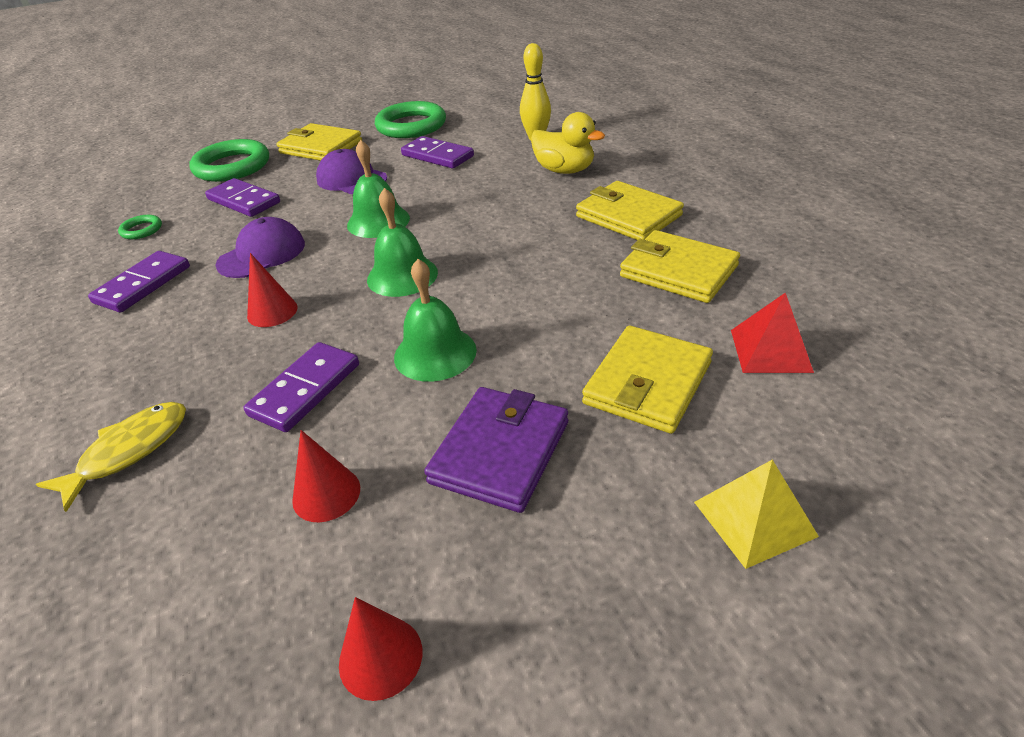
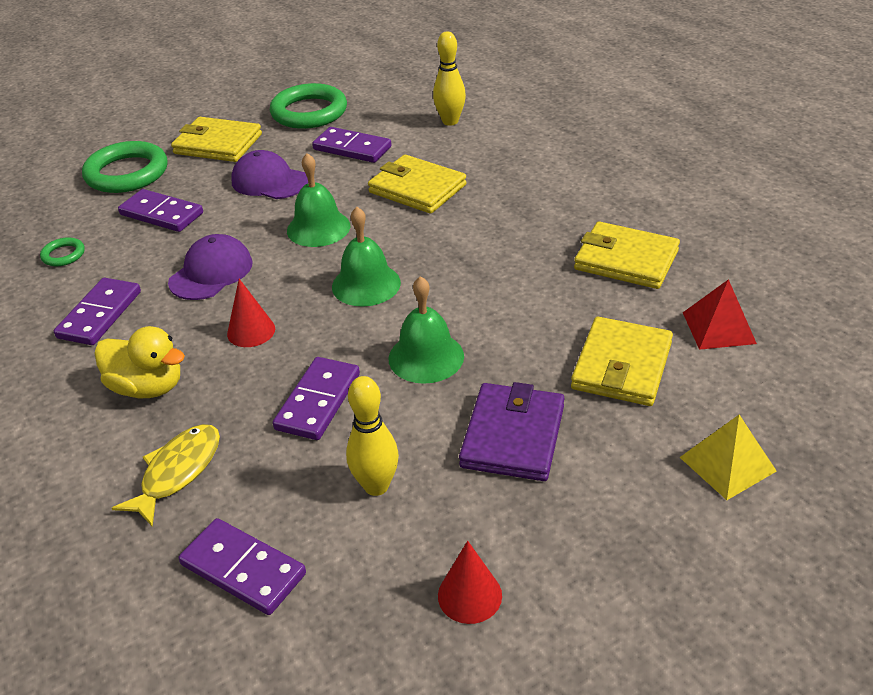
camera: 10 degrees left, 0 degrees up
(137, 578) = (243, 569): none -> purple domino
(326, 494) = (376, 486): red cone -> yellow bowling pin
(564, 170) = (490, 159): yellow duck -> yellow duck (148, 387)
(628, 216) = (567, 206): yellow wallet -> yellow wallet (417, 188)

